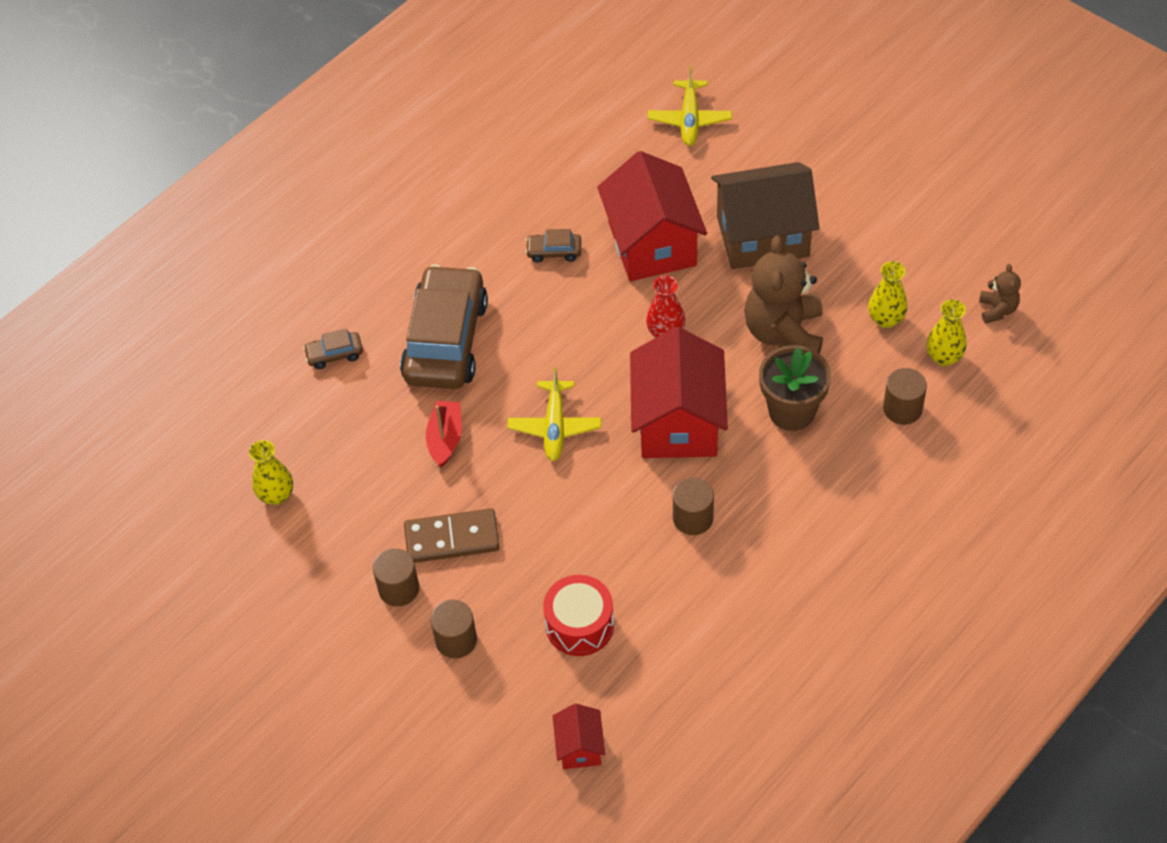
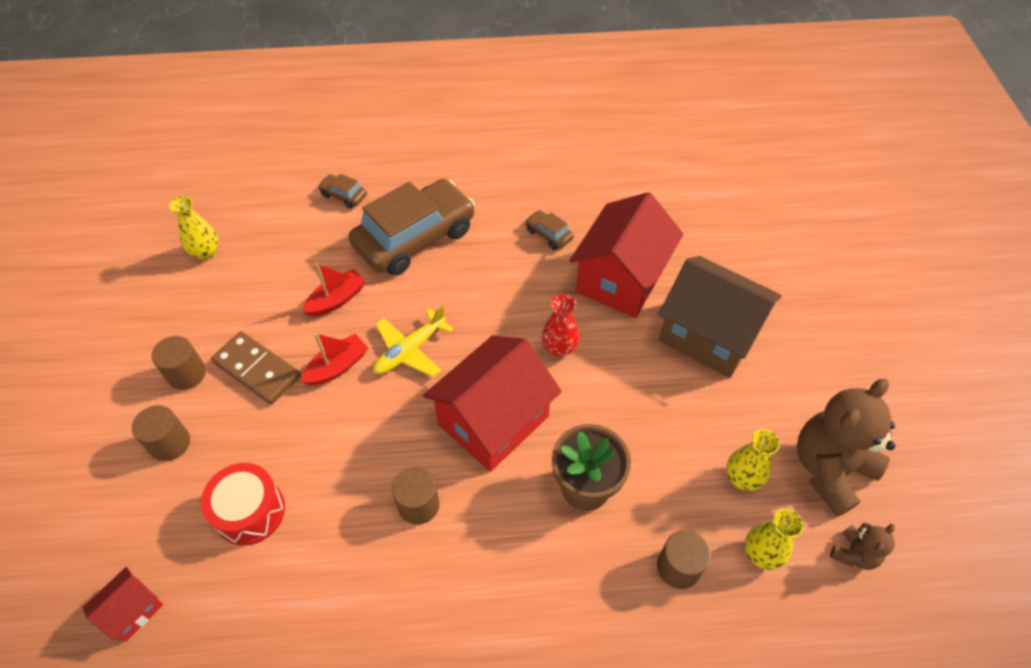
camera: 40 degrees right, 0 degrees up
(513, 484) = (337, 367): none -> red boat
(689, 120) = (741, 216): yellow plane -> none
(784, 333) = (646, 420): brown teddy bear -> brown teddy bear (829, 469)

